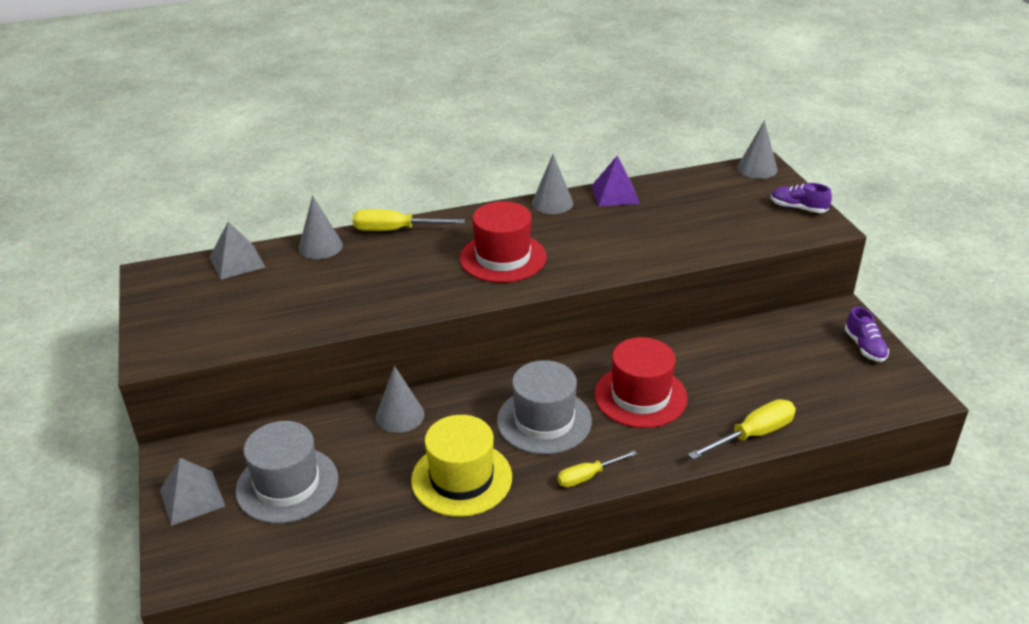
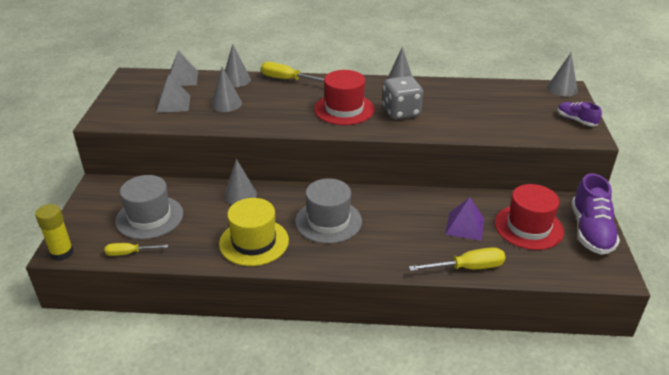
camera: 20 degrees right, 0 degrees up
(186, 577) = (62, 253): none -> yellow glue stick
(192, 498) = (93, 210): grey pyramid -> grey pyramid (173, 104)
(331, 287) = (226, 104): none -> grey cone
(580, 245) = (401, 112): none -> grey dice
(587, 476) = (335, 263): yellow screwdriver -> yellow screwdriver (129, 253)
(615, 194) = (446, 86): purple pyramid -> purple pyramid (464, 226)
(640, 396) = (403, 222): red hat -> red hat (528, 227)
(864, 347) = (590, 231): purple shoe -> purple shoe, size x1.82

